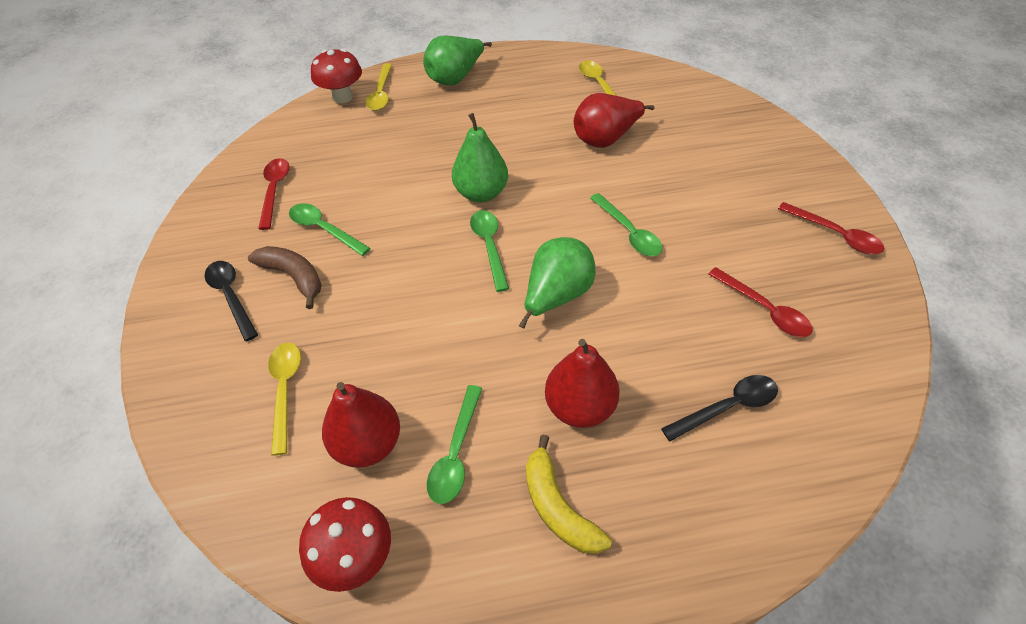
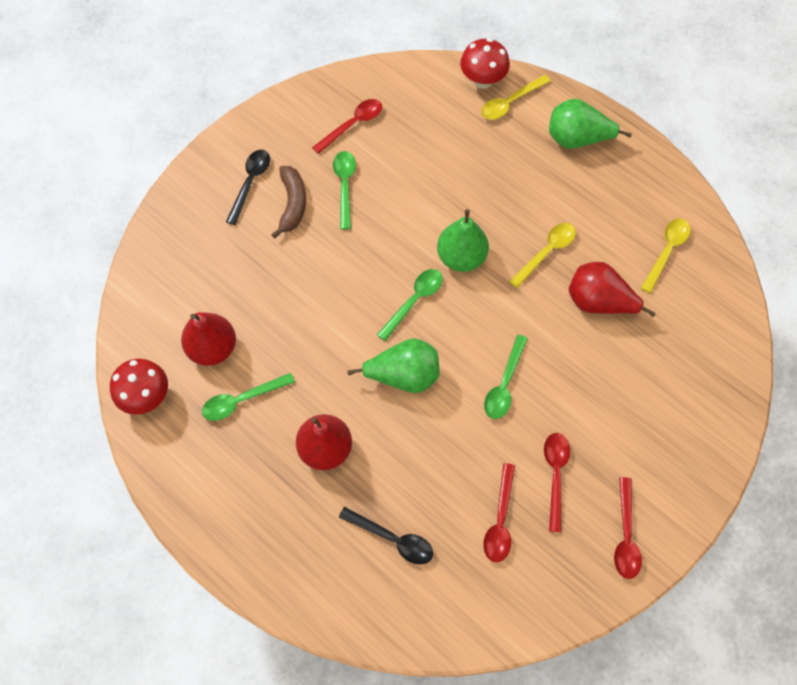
camera: 50 degrees right, 15 degrees up
(285, 390) = (212, 274): yellow spoon -> yellow spoon (546, 252)
(558, 507) = (249, 480): yellow banana -> none
(745, 247) = (555, 475): none -> red spoon

